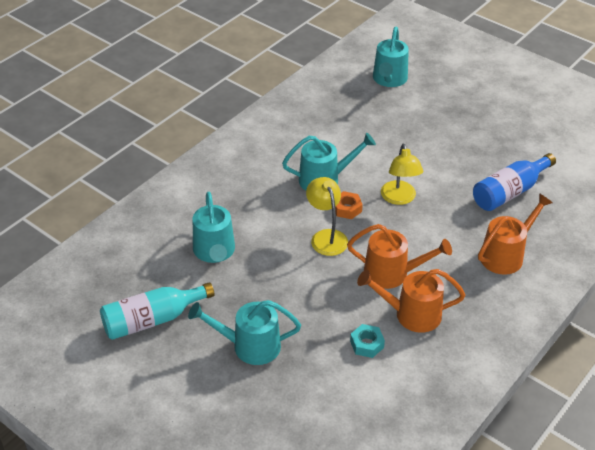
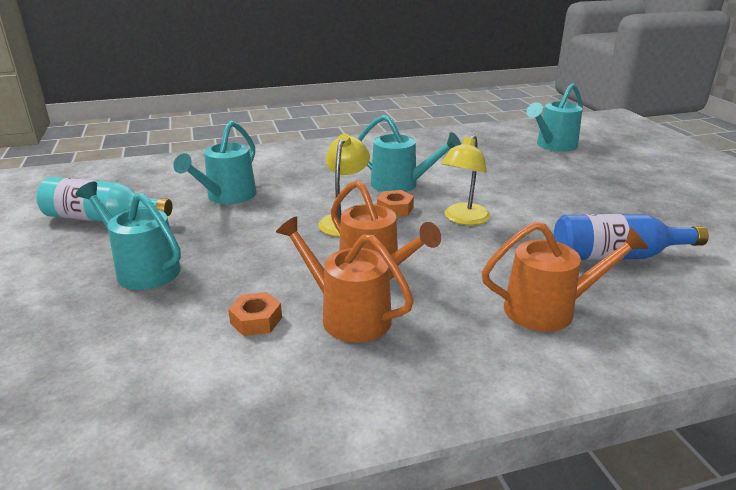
camera: 35 degrees right, 15 degrees down
(367, 344) = (256, 320): turquoise nut -> orange nut

